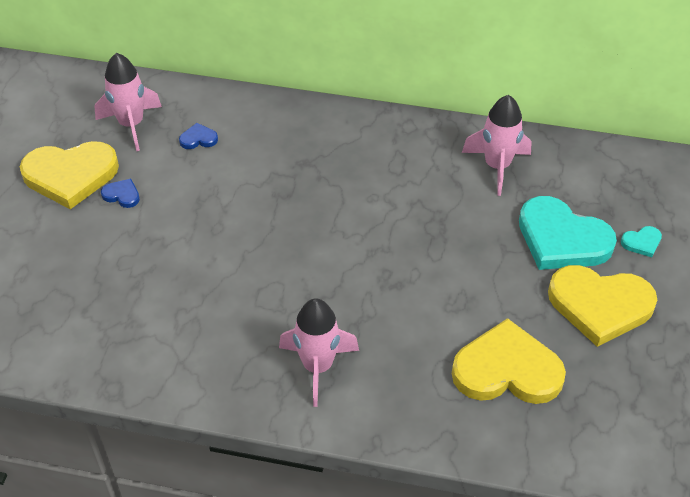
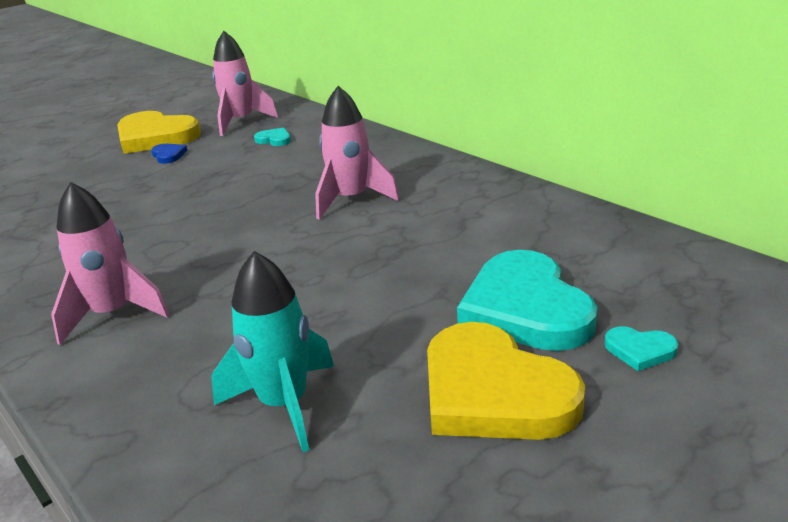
camera: 40 degrees right, 20 degrees down
(198, 139) = (274, 139): blue heart -> turquoise heart
(497, 166) = (525, 225): pink rocket -> pink rocket (351, 199)
(507, 370) = (284, 404): yellow heart -> turquoise rocket

